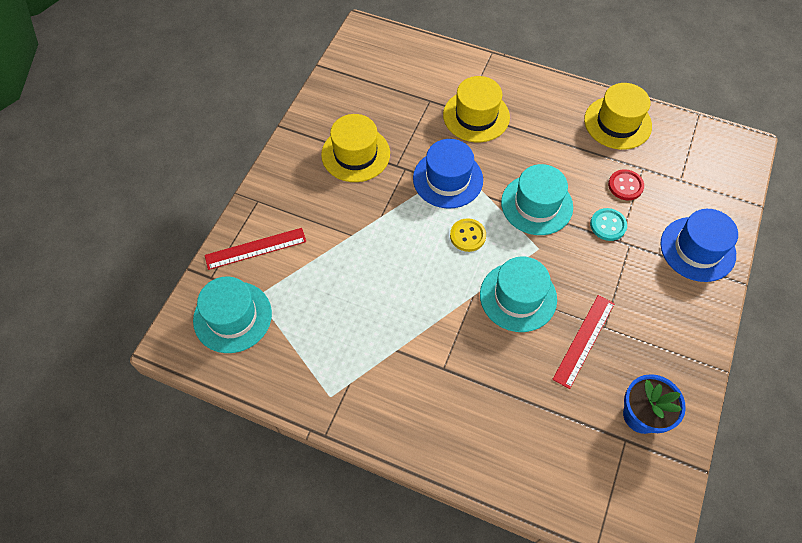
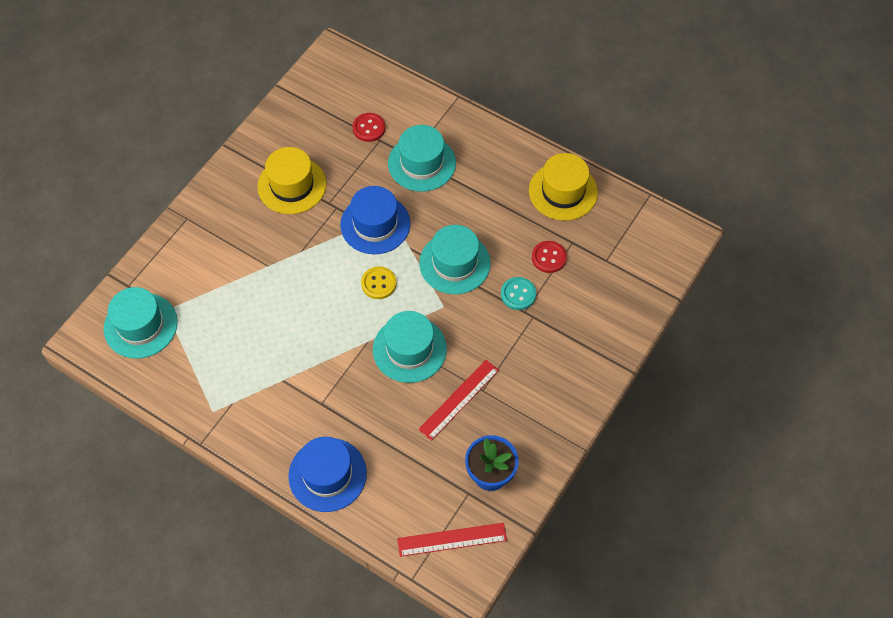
camera: 10 degrees right, 0 degrees up
(255, 248) = (175, 265): red ruler -> red ruler (452, 539)
(416, 91) = (369, 128): none -> red button
(476, 116) = (422, 163): yellow hat -> turquoise hat
(697, 249) = (598, 331): blue hat -> blue hat (327, 474)

